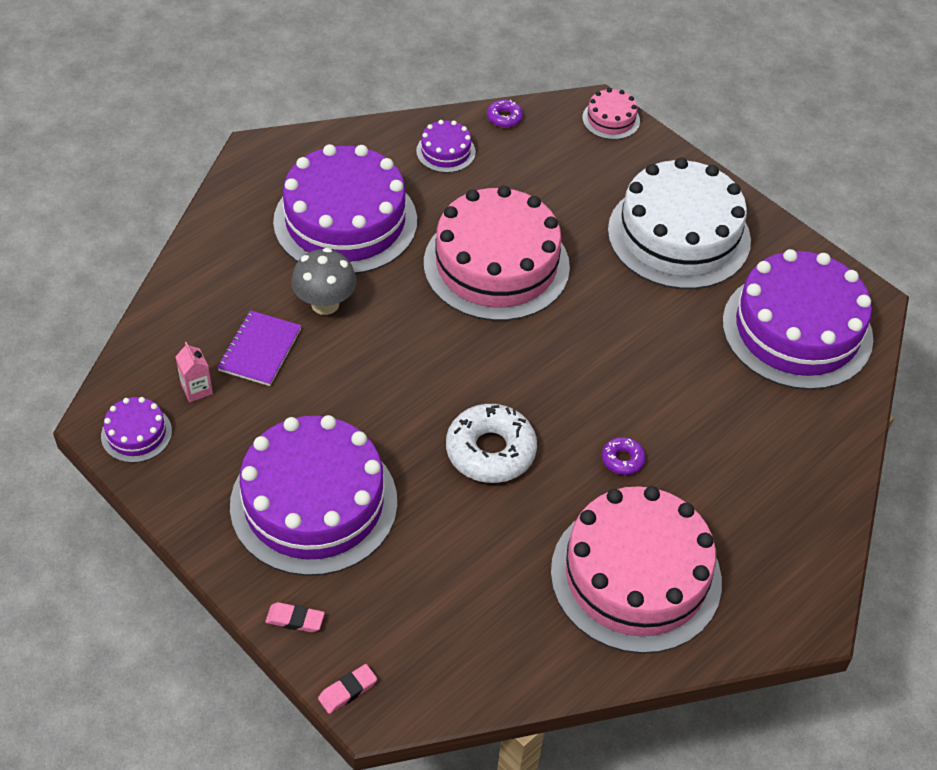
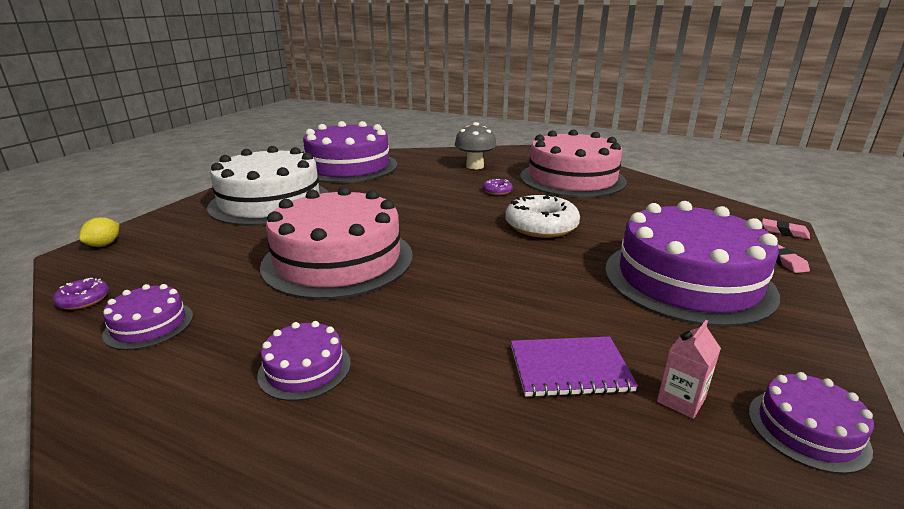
camera: 110 degrees left, 25 degrees down
(325, 304) = (459, 342): grey mushroom -> grey mushroom (475, 166)
(345, 221) = (305, 368): purple cake -> purple cake, size x0.43
(611, 119) = (104, 244): pink cake -> yellow lemon

